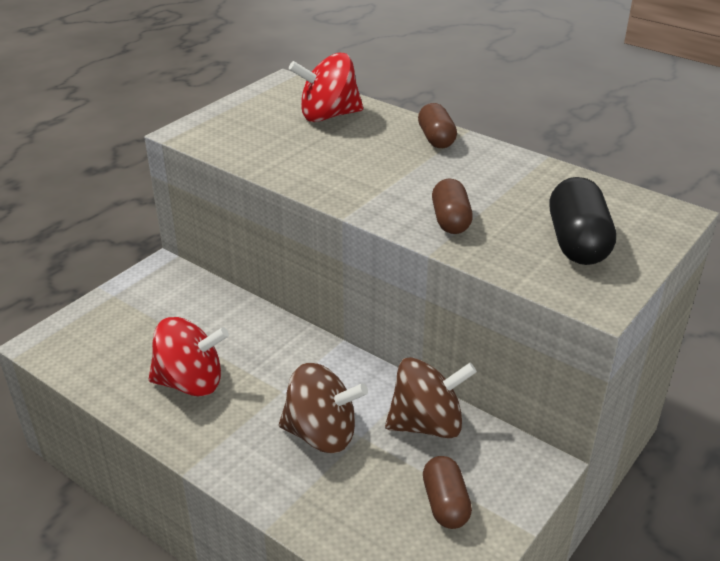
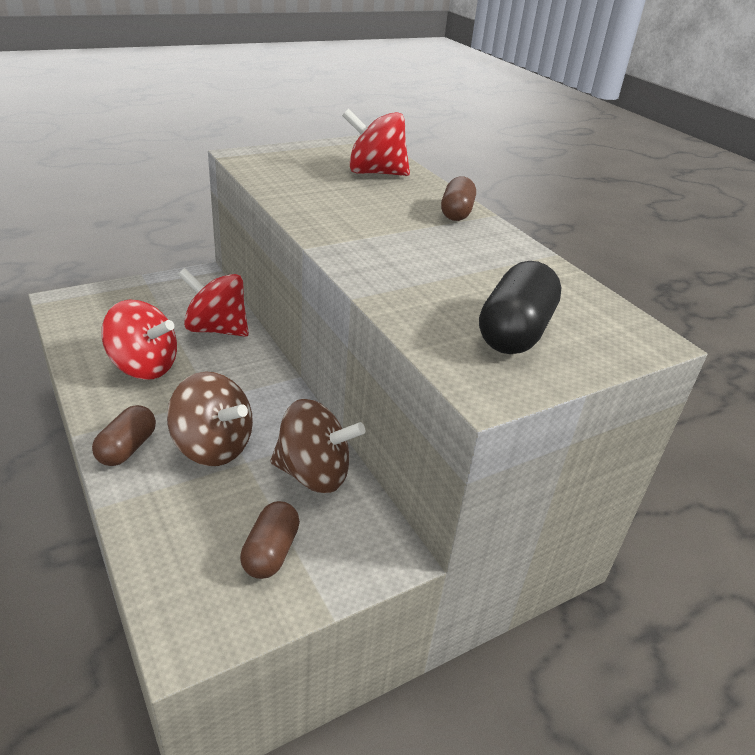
camera: 20 degrees right, 0 degrees up
(227, 320) = (216, 329): none -> red spinning top
(450, 220) = (402, 277): brown capsule -> brown capsule (127, 448)

